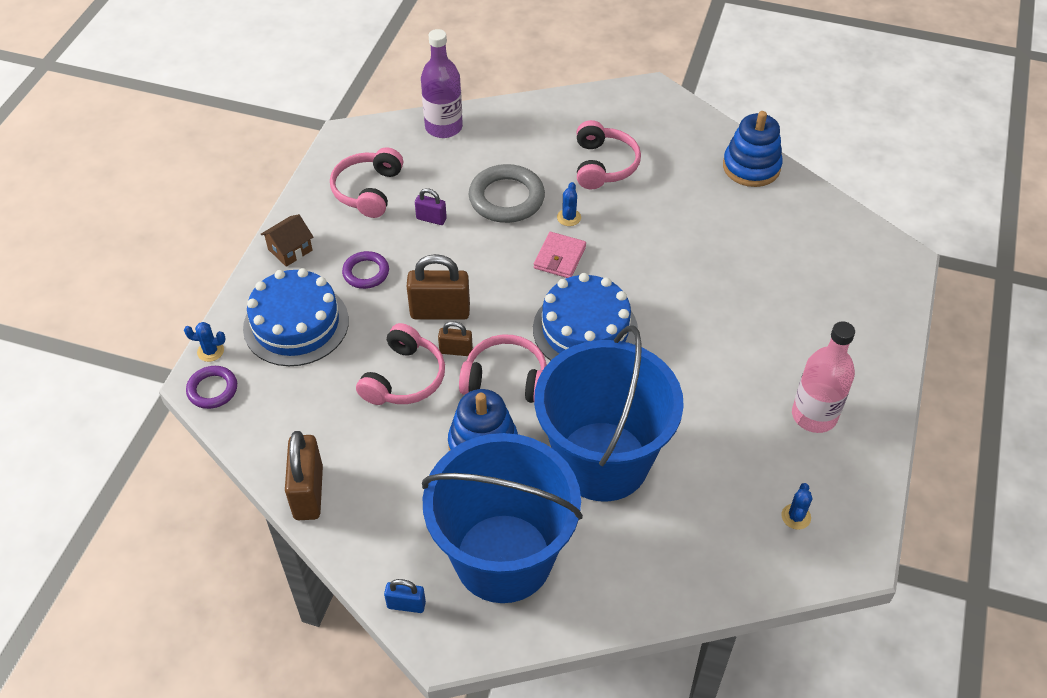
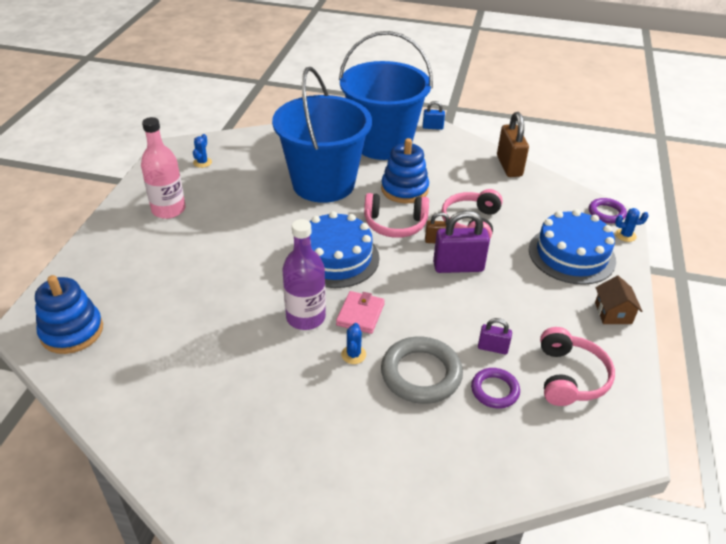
camera: 175 degrees right, 10 degrees down
(290, 250) = (613, 313): brown house -> brown house turned 45 degrees counterclockwise
(366, 272) = (534, 295): purple ring -> purple ring (494, 390)
(440, 312) = (458, 267): brown padlock -> purple padlock
(443, 127) = (517, 469): purple bottle -> purple bottle (305, 317)
(604, 165) = (315, 421): pink headphones -> none
(751, 167) = (141, 426): blue stacking toy -> blue stacking toy (72, 331)

